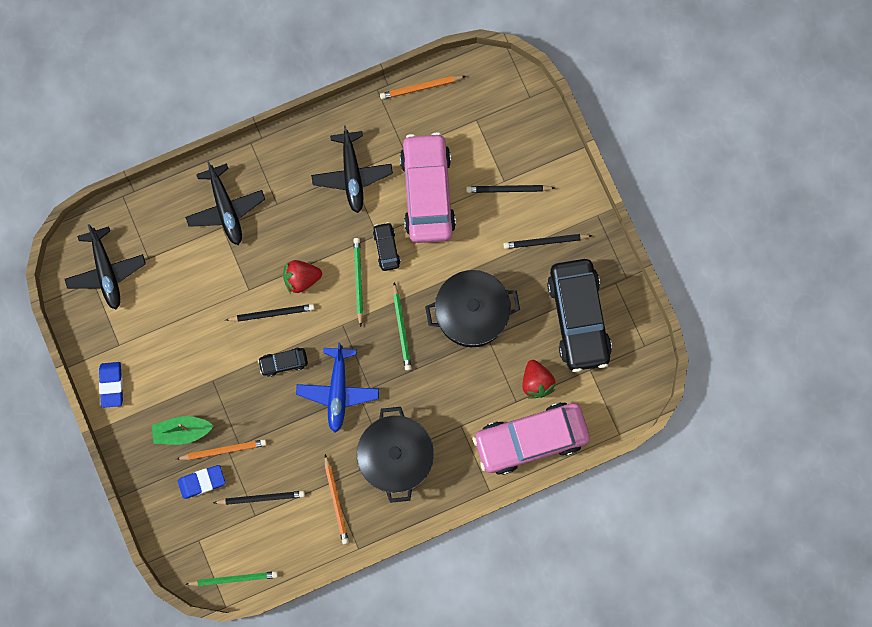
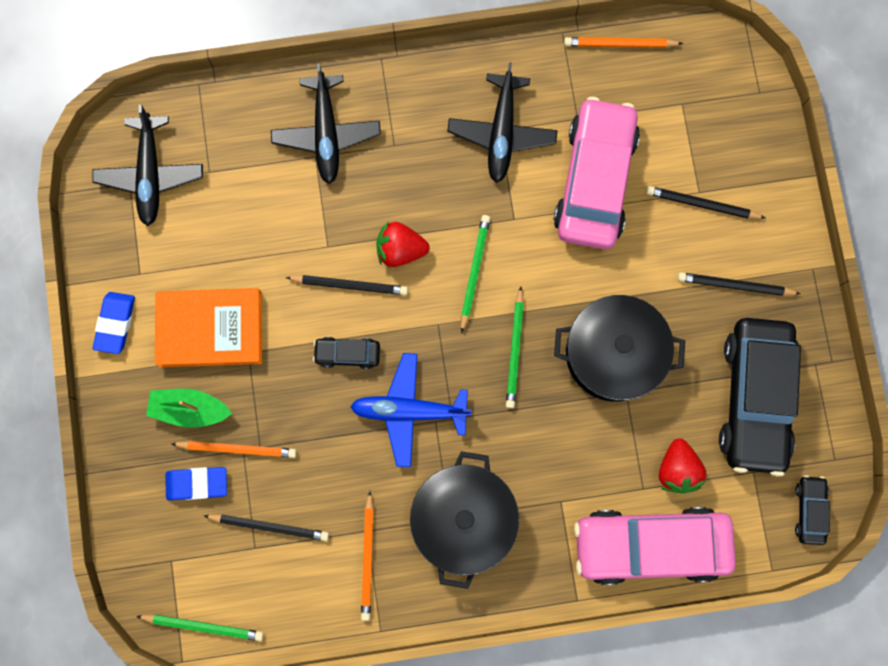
camera: 15 degrees right, 0 degrees up
(181, 370) = (210, 328): none -> orange book
(338, 391) = (409, 410): blue plane -> blue plane turned 75 degrees clockwise
(386, 248) = (522, 239): black car -> black car (809, 510)

